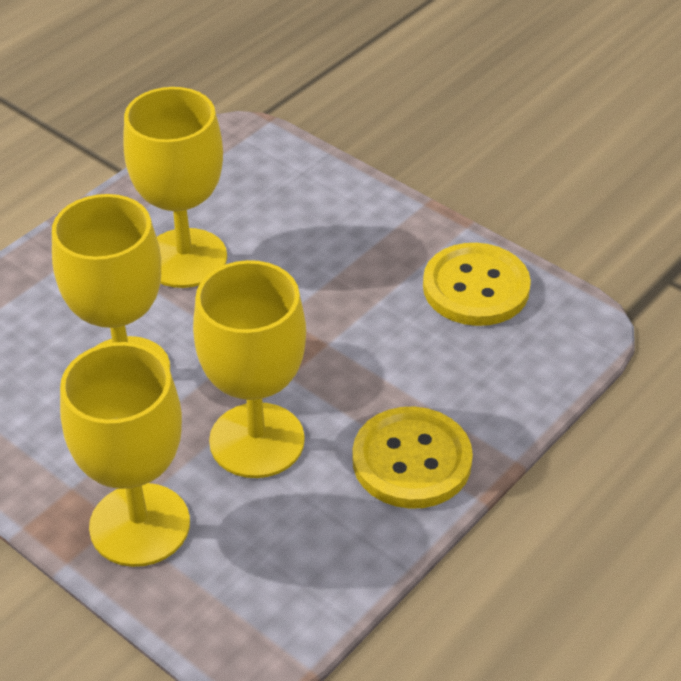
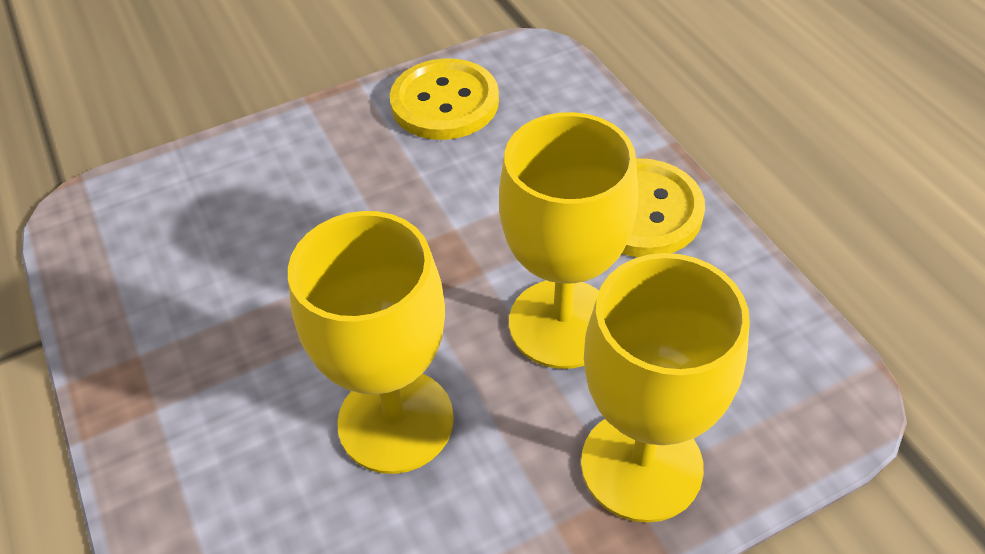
camera: 65 degrees left, 5 degrees up
(185, 258) = (248, 314): yellow goblet -> none

